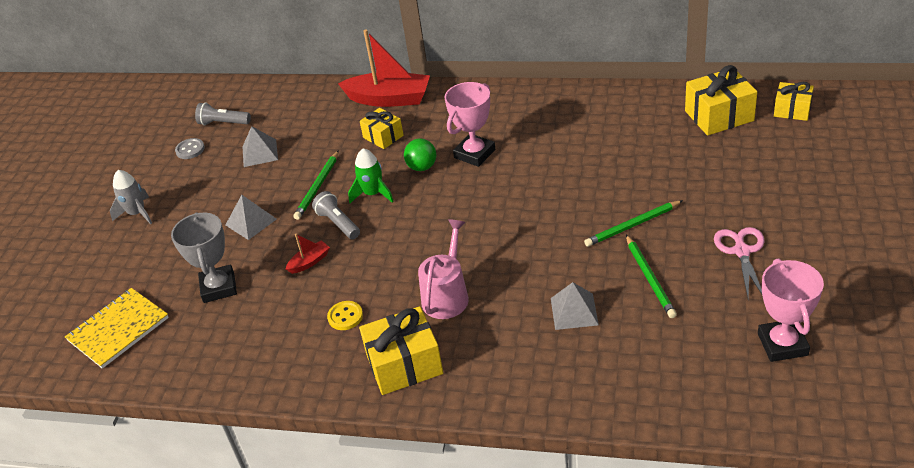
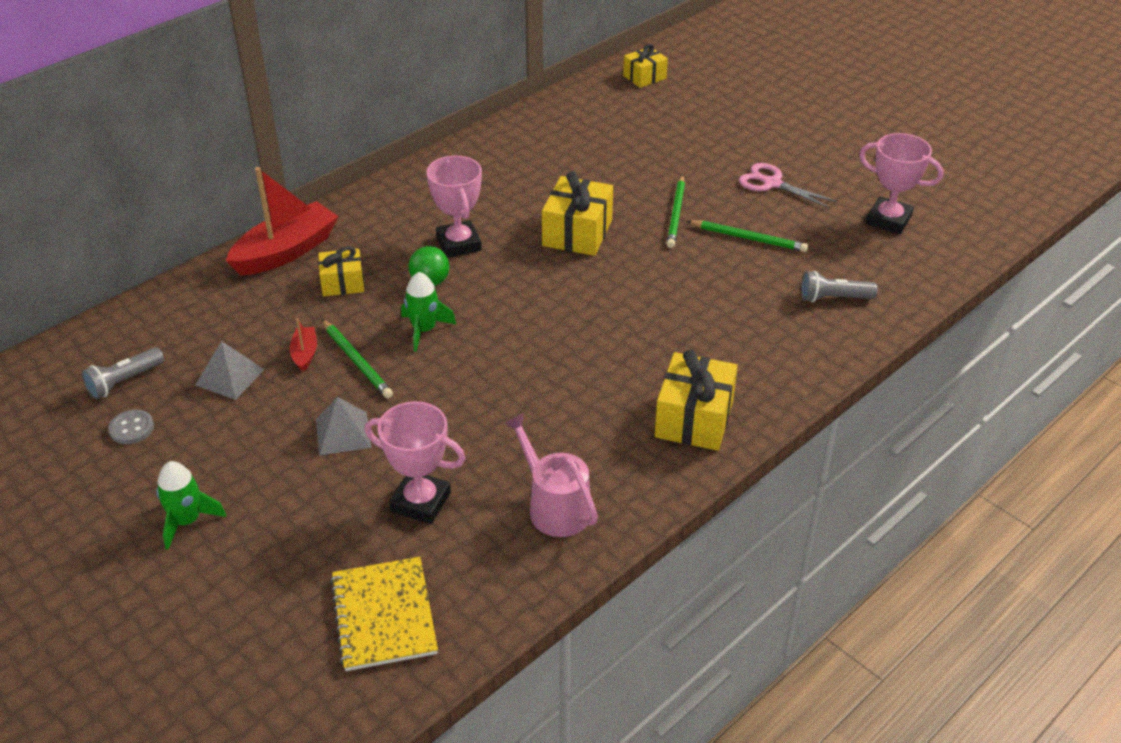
camera: 60 degrees left, 0 degrees up
(137, 213) = (187, 521): grey rocket -> green rocket
(219, 287) = (421, 502): grey trophy -> pink trophy
(309, 262) = (470, 418): red boat -> red boat (305, 354)
(338, 223) = (436, 372): grey flashlight -> grey flashlight (833, 298)
(345, 316) = (583, 428): yellow button -> none
(447, 296) = (635, 352): pink watering can -> pink watering can (555, 507)
(574, 311) = (741, 293): grey pyramid -> none
(719, 116) = (602, 107): yellow gift -> yellow gift (577, 233)

